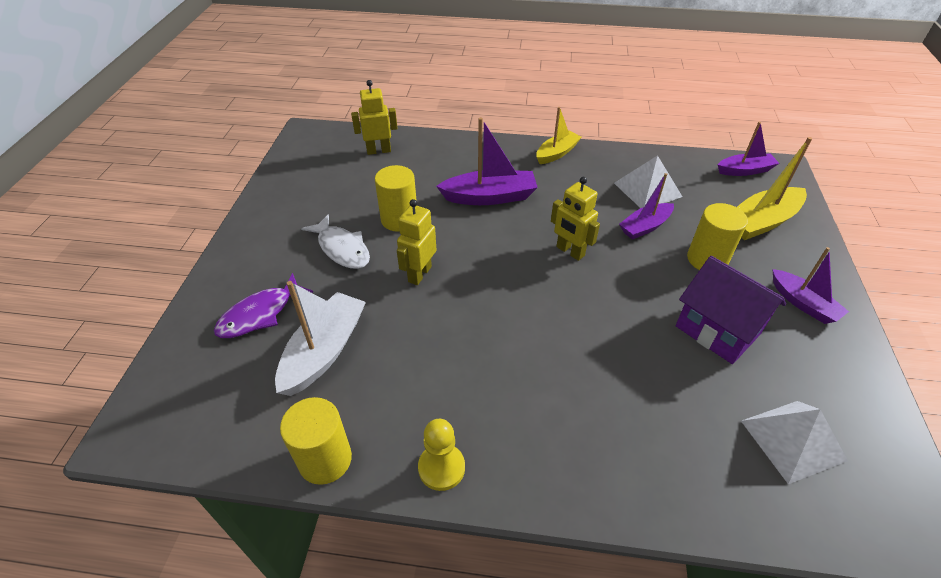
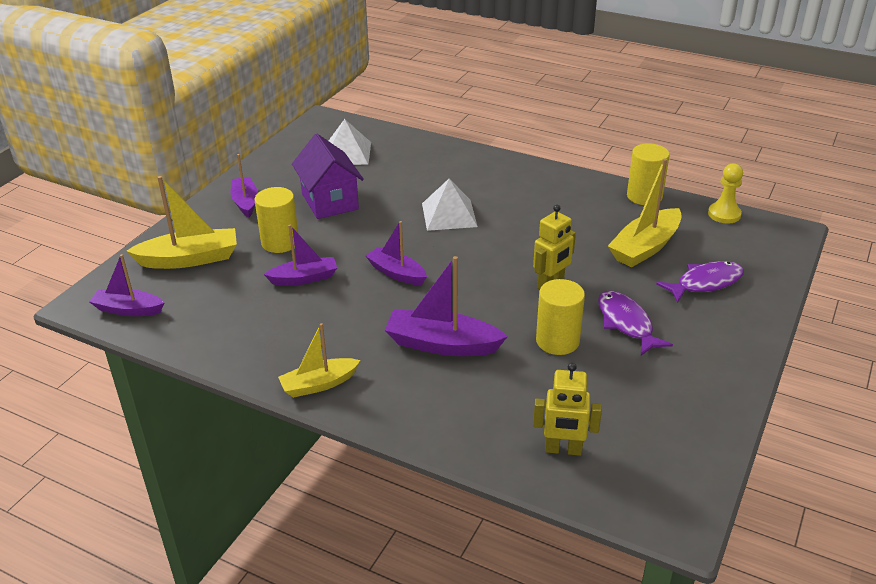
camera: 160 degrees left, 10 degrees down
(324, 351) = (645, 247): white boat -> yellow boat
(342, 249) = (626, 323): white fish -> purple fish
(441, 468) = (569, 180): yellow pawn -> yellow pawn (724, 214)
(570, 251) = (396, 273): yellow robot -> purple boat
(647, 189) = (260, 313): white pyramid -> white pyramid (449, 215)

